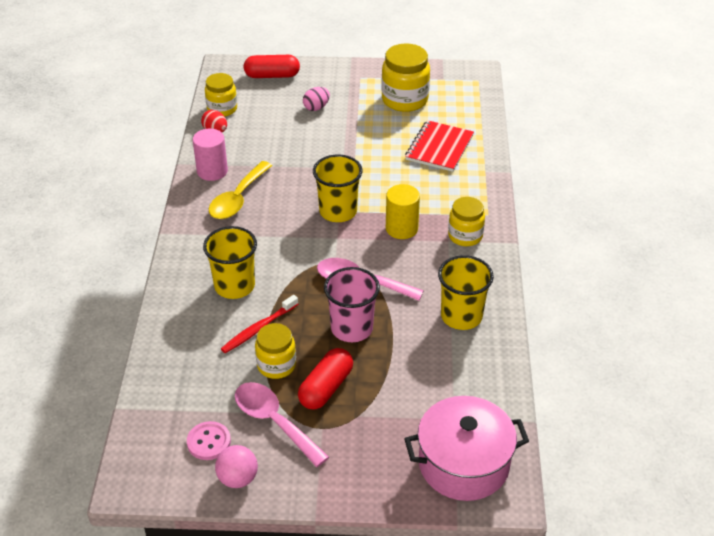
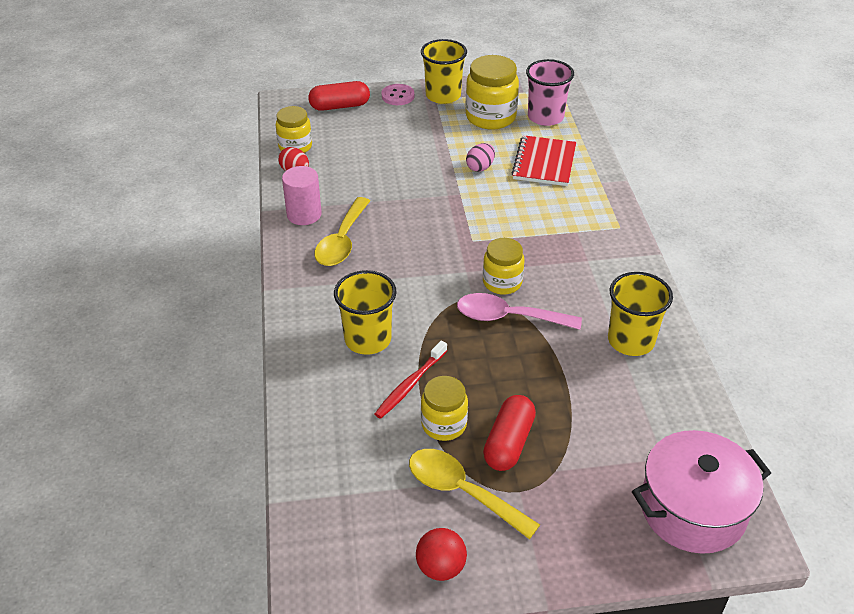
camera: 10 degrees left, 0 degrees up
(209, 442) = (393, 527): pink button -> pink button (398, 96)
(238, 478) = (441, 567): pink ball -> red ball
(274, 422) = (462, 492): pink spoon -> yellow spoon
(316, 107) = (398, 134): pink egg -> pink egg (480, 167)
(338, 211) = (458, 242): yellow cup -> yellow cup (443, 95)
(352, 328) = (515, 370): pink cup -> pink cup (545, 117)
(401, 228) = (533, 253): yellow cylinder -> none
(465, 236) = (604, 253): yellow jar -> yellow jar (502, 282)

